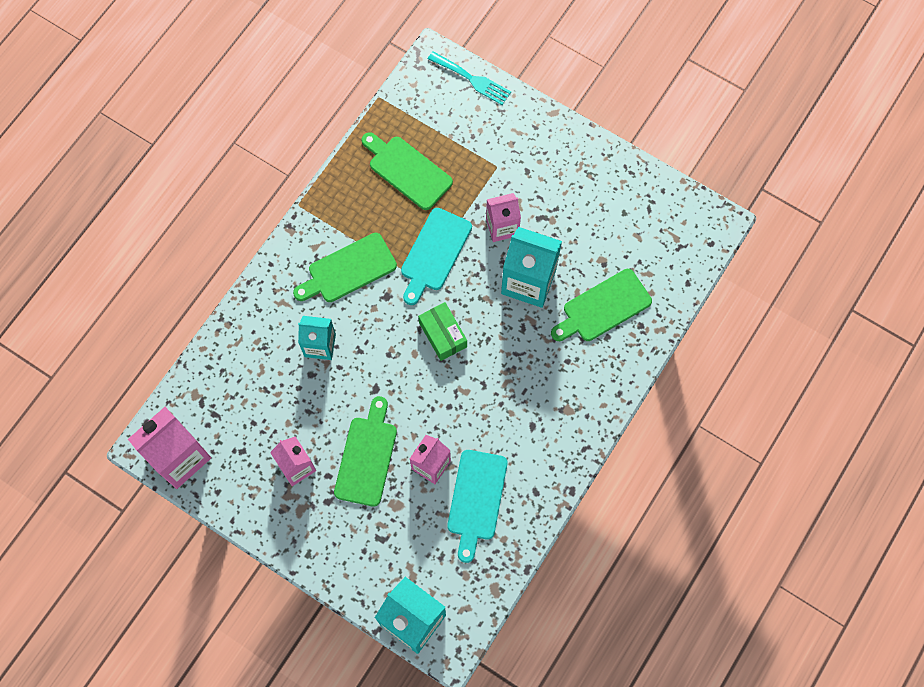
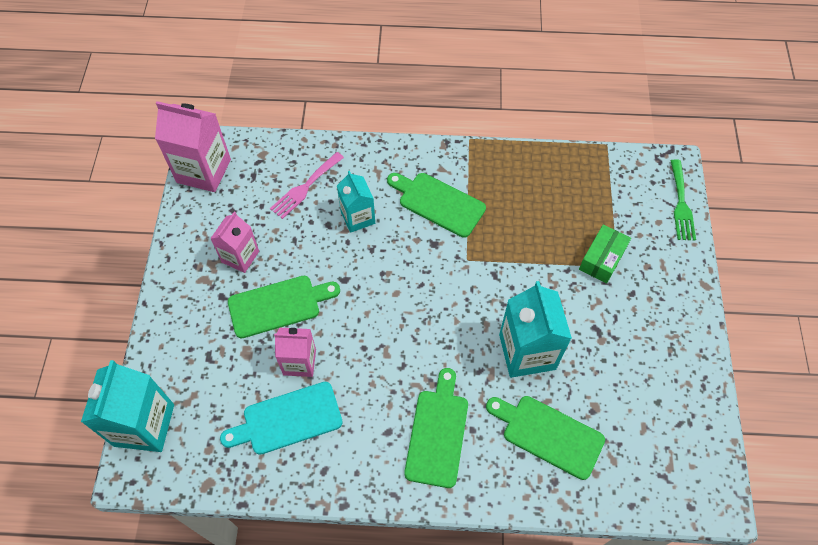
camera: 60 degrees right, 10 degrees down
(258, 374) = (305, 187): none -> pink fork
(407, 170) = (558, 199): green cutting board -> green cutting board (438, 433)
(434, 253) = (499, 259): turquoise cutting board -> none
(442, 335) = (428, 306): green box -> green box (602, 259)
(472, 79) = (681, 204): turquoise fork -> green fork
(502, 227) = (563, 301): pink carton -> none

